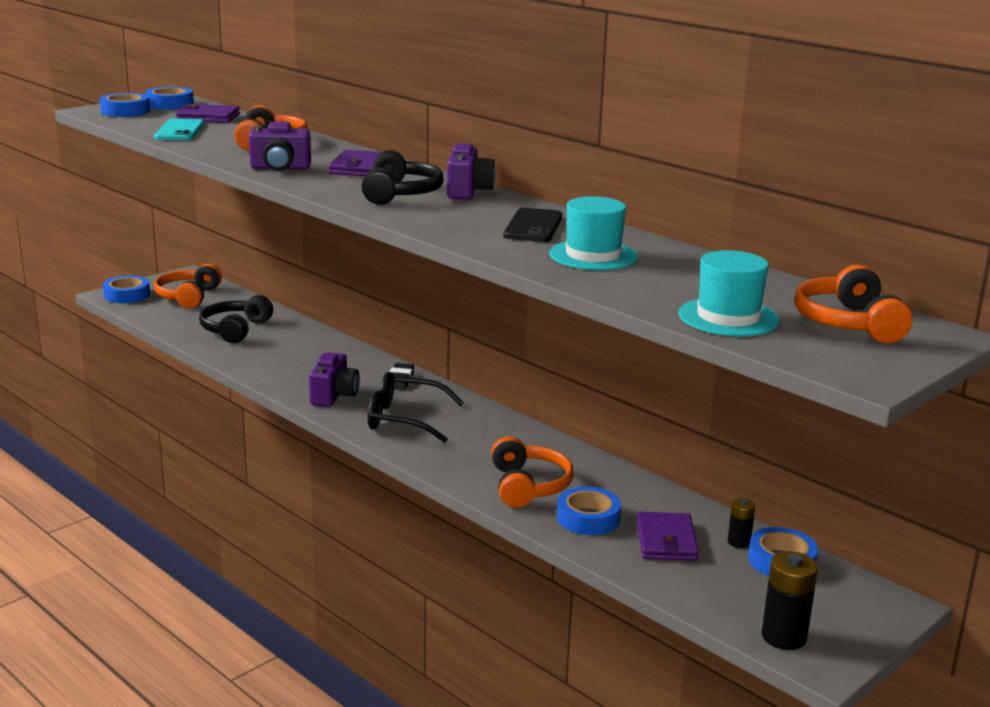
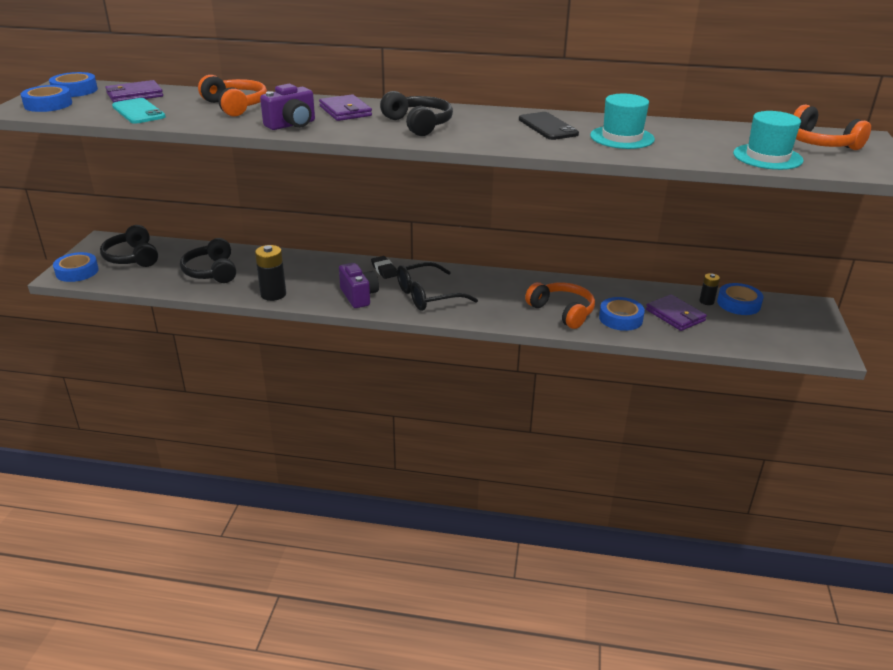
camera: 35 degrees left, 10 degrees up
(188, 297) = (133, 257): orange headphones -> black headphones
(468, 191) = (455, 112): purple camera -> none
(784, 637) = (798, 345): black battery -> black battery (273, 294)

